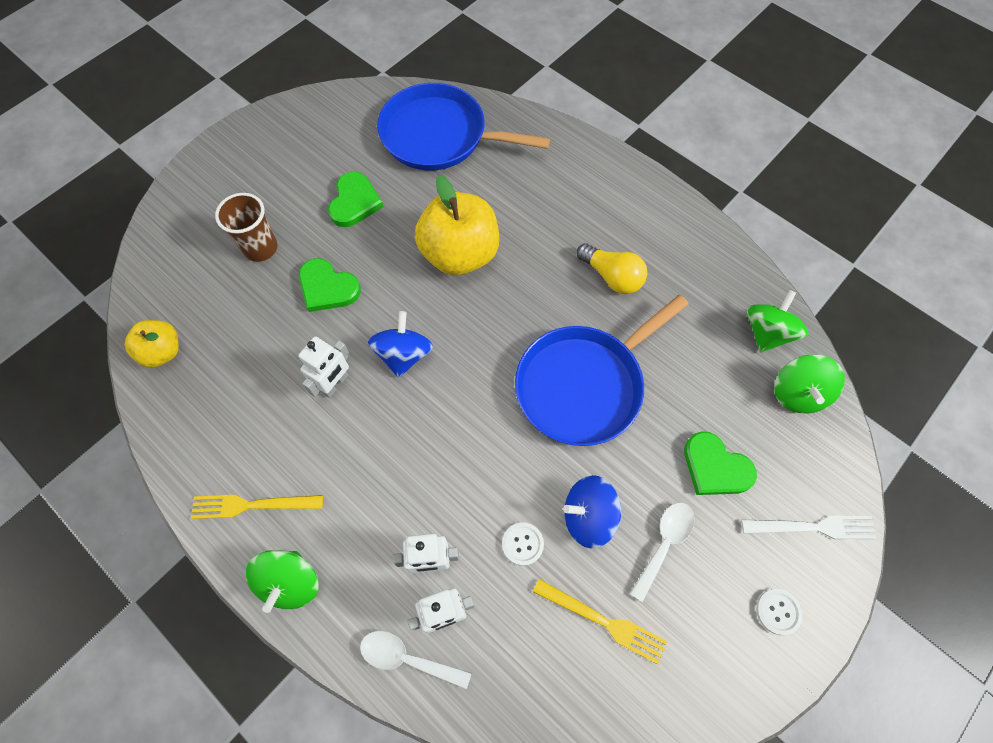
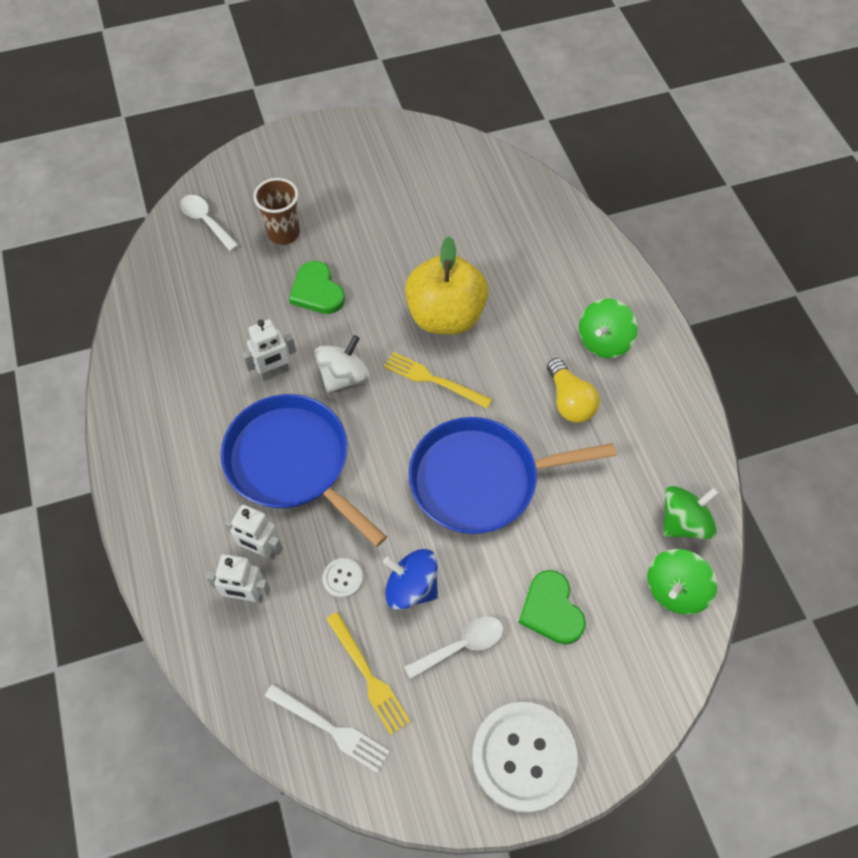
camera: 30 degrees right, 5 degrees down
(162, 352) = (159, 280): yellow apple -> none
(252, 505) = (154, 432): yellow fork -> yellow fork (433, 380)
(290, 582) = (147, 506): green spinning top -> green spinning top (604, 341)
(354, 202) = (384, 230): green heart -> none
(403, 355) = (344, 377): blue spinning top -> white spinning top
(407, 658) = (197, 612): white spoon -> white spoon (206, 221)
(439, 136) = (495, 205): blue pan -> blue pan (292, 463)
(778, 611) = (524, 757): white button -> white button, size x2.37
(813, 527) = (606, 709): white fork -> white fork (330, 729)

